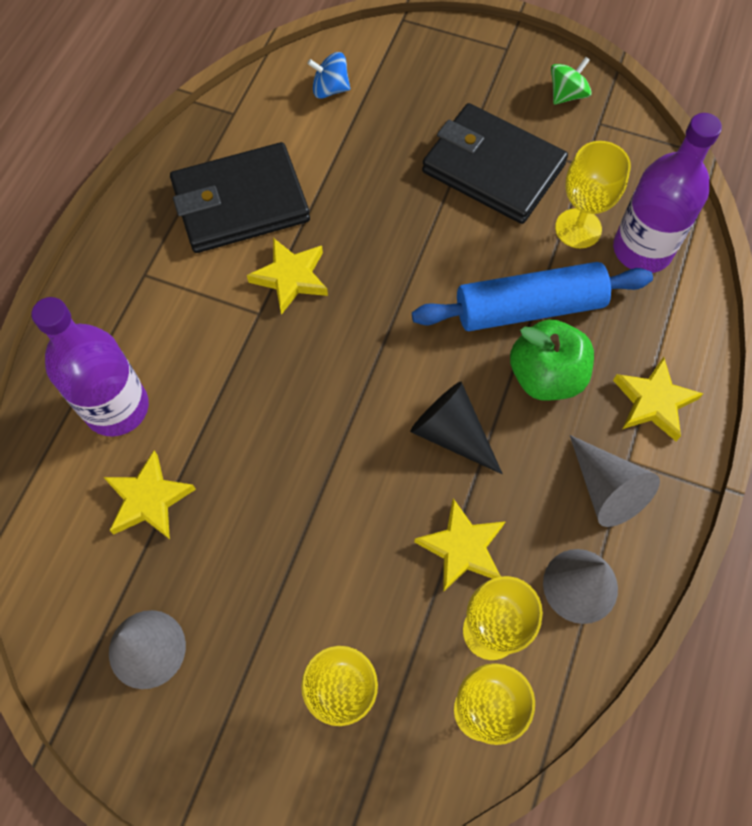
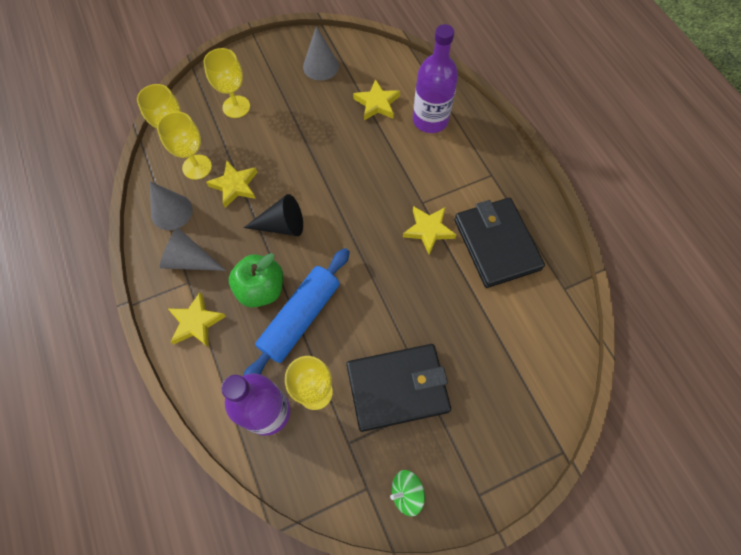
camera: 135 degrees right, 0 degrees up
(241, 203) = (496, 244): black wallet -> black wallet turned 45 degrees counterclockwise
(330, 89) = (538, 353): blue spinning top -> none
(567, 95) = (406, 492): green spinning top -> green spinning top turned 75 degrees clockwise

